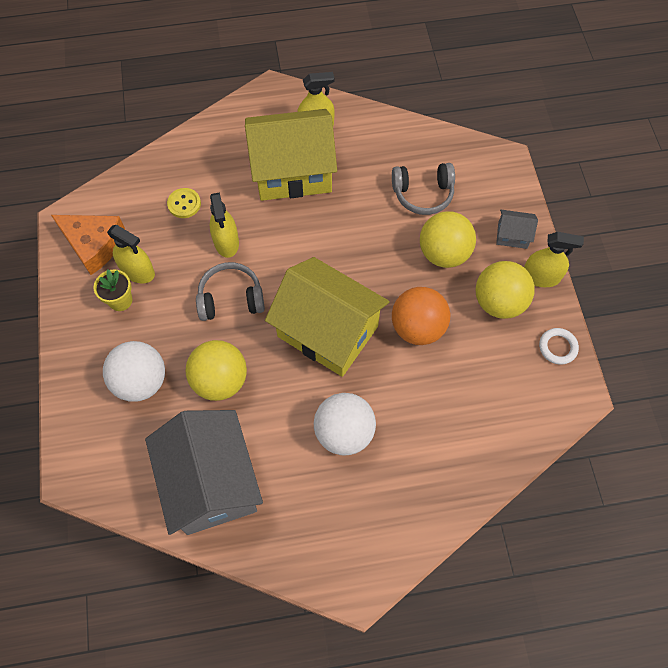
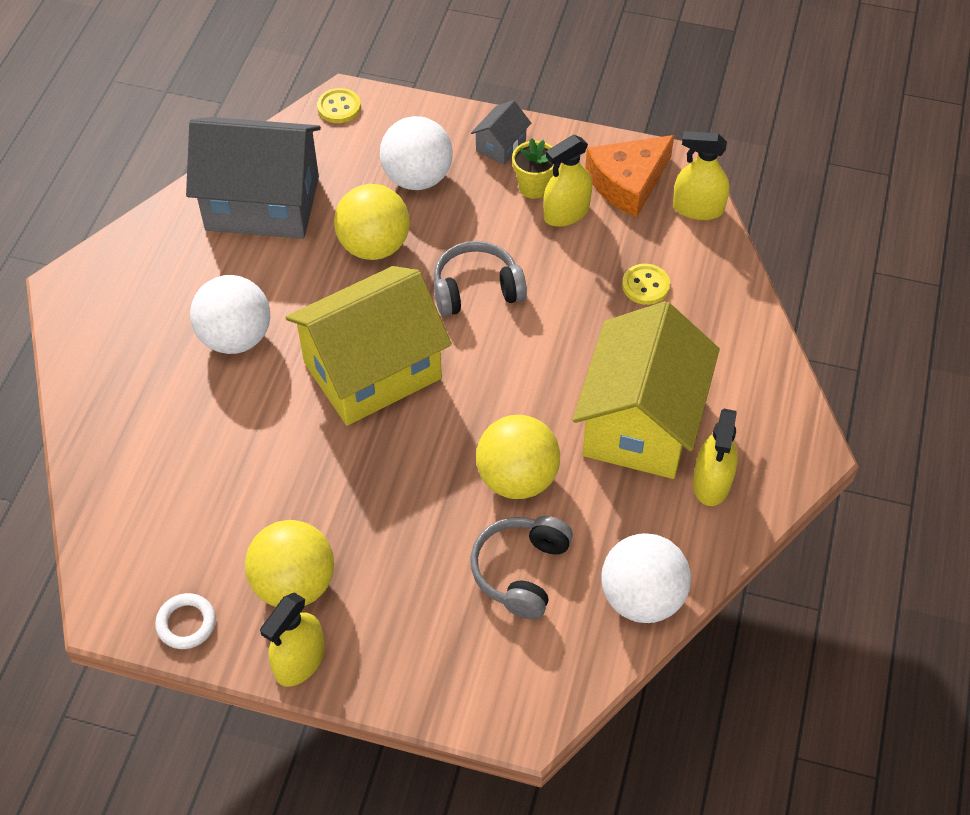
camera: 115 degrees right, 10 degrees down
(83, 477) = (339, 107): none -> yellow button
(226, 242) = (562, 311): yellow spray bottle -> yellow spray bottle (698, 208)
(231, 298) = (476, 289): grey headphones -> grey headphones turned 120 degrees counterclockwise
(406, 135) = (642, 598): none -> white ball
(417, 328) = (317, 469): orange ball -> none
(444, 253) = (408, 552): yellow ball -> yellow ball (517, 478)
(512, 235) = (386, 658): grey house -> grey house (501, 145)

